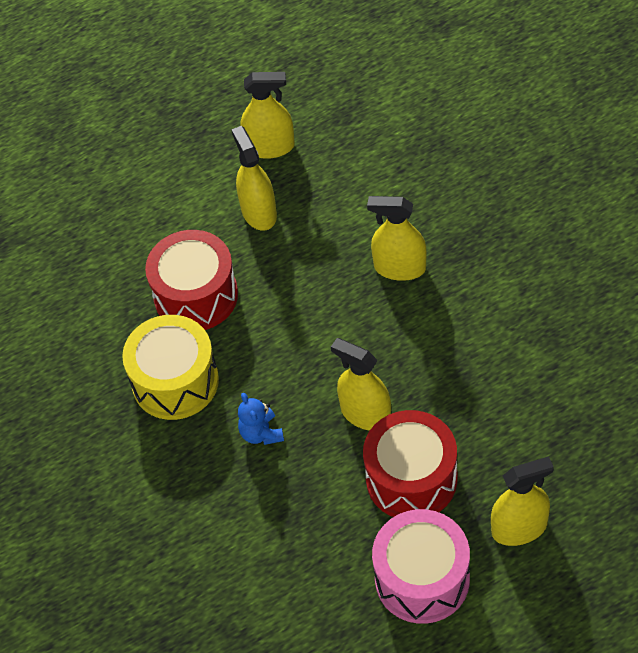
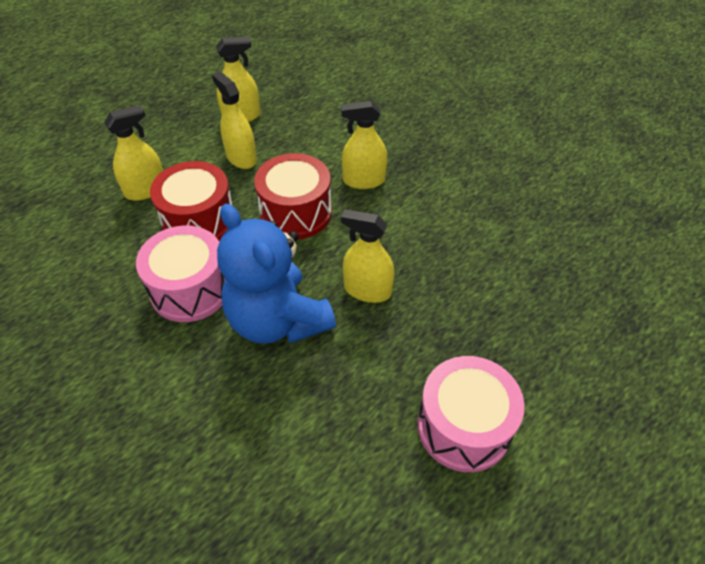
camera: 20 degrees left, 5 degrees down
(175, 381) = (190, 289): yellow drum -> pink drum
(261, 433) = (278, 320): blue teddy bear -> blue teddy bear, size x2.49
(411, 479) = (424, 337): red drum -> red drum (296, 212)
(519, 528) = (534, 364): yellow spray bottle -> yellow spray bottle (146, 190)

